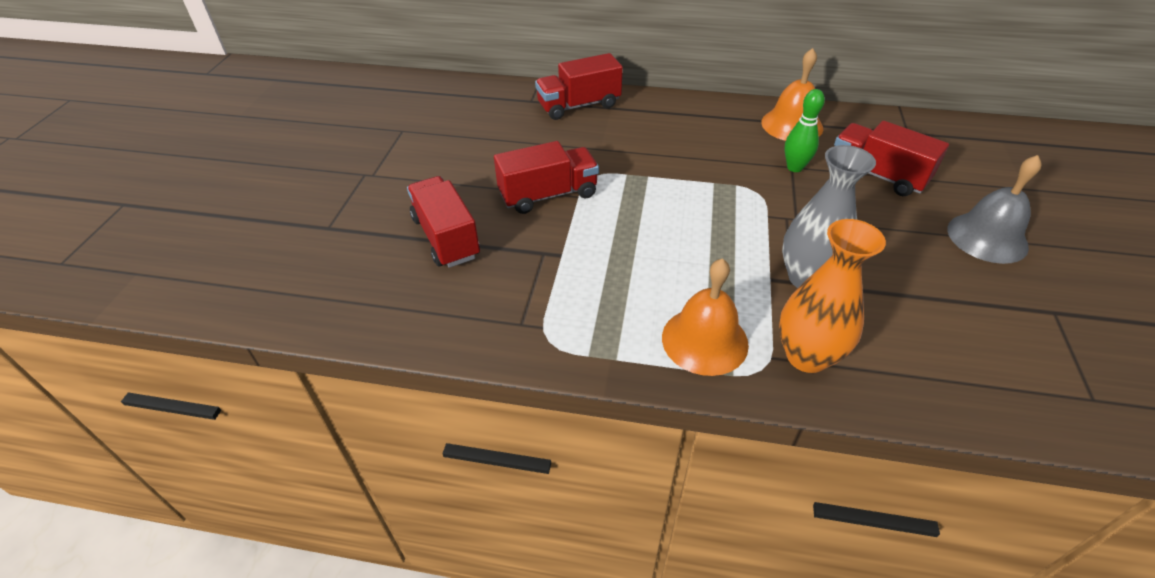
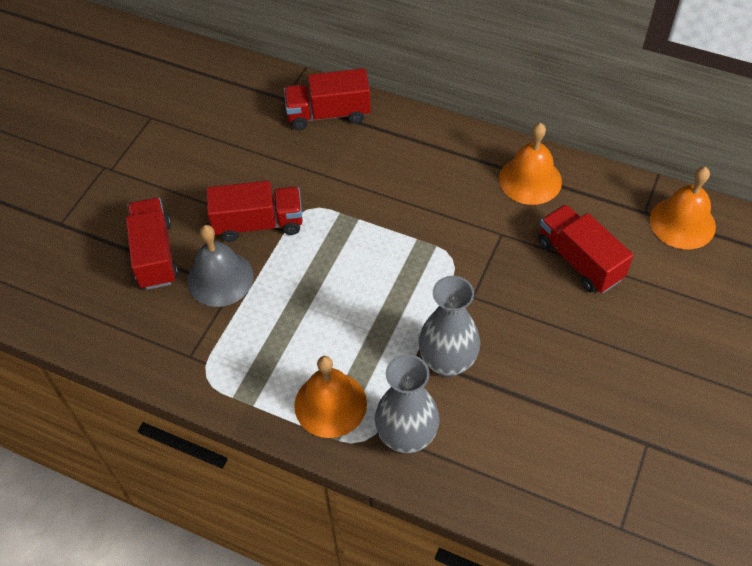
camera: 15 degrees right, 10 degrees up
(794, 167) = (503, 235): green bowling pin -> none
(807, 356) = (406, 437): orange vase -> grey vase
(946, 135) = (682, 223): none -> orange bell
(987, 237) = (639, 354): grey bell -> grey bell (220, 278)

